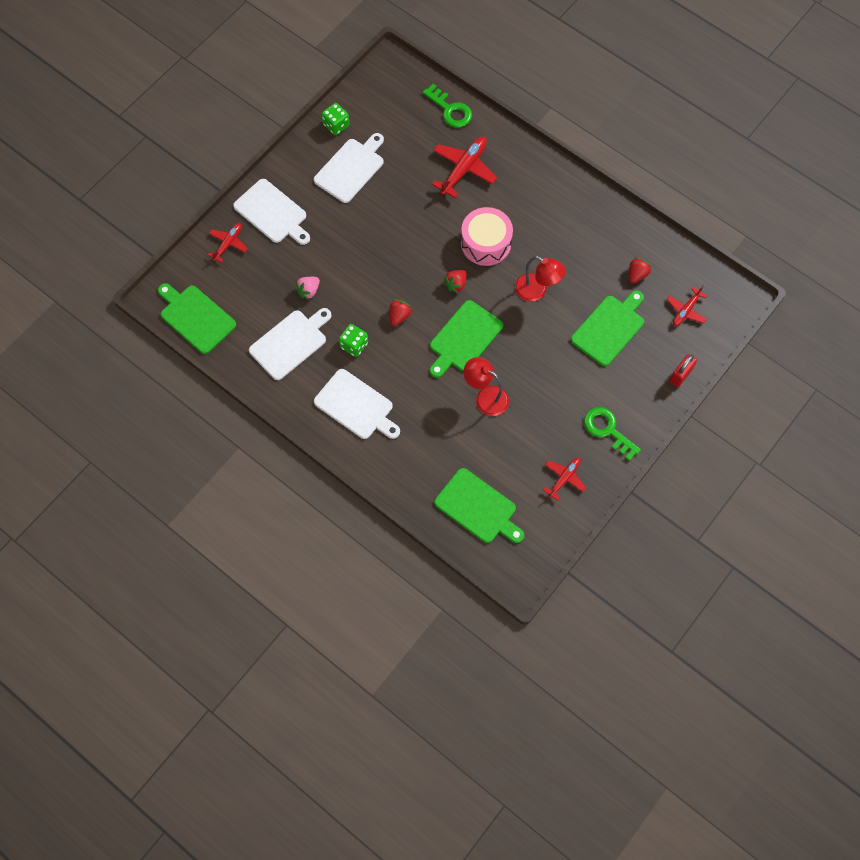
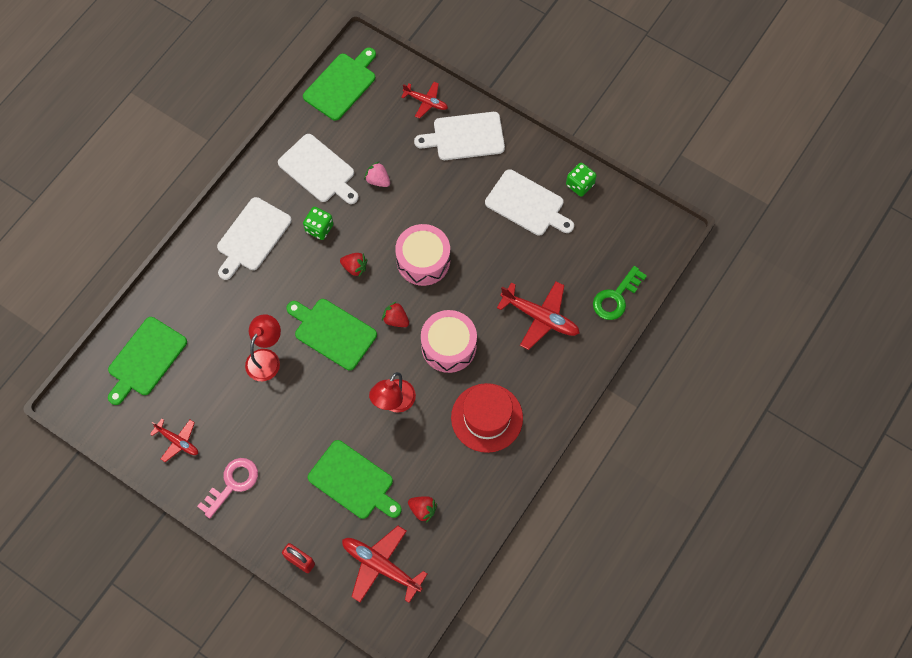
camera: 85 degrees right, 0 degrees up
(272, 213) = (465, 137): white cutting board -> white cutting board turned 45 degrees clockwise
(398, 258) = (423, 260): none -> pink drum
(555, 218) = (487, 417): none -> red hat
(607, 430) = (232, 484): green key -> pink key
(686, 310) = (381, 566): red plane -> red plane, size x1.66

